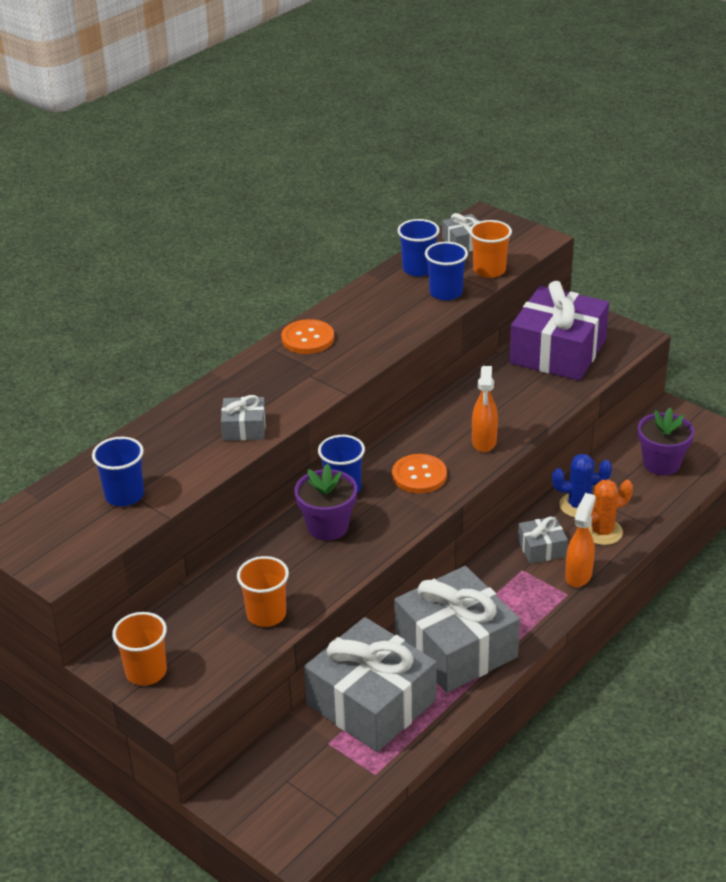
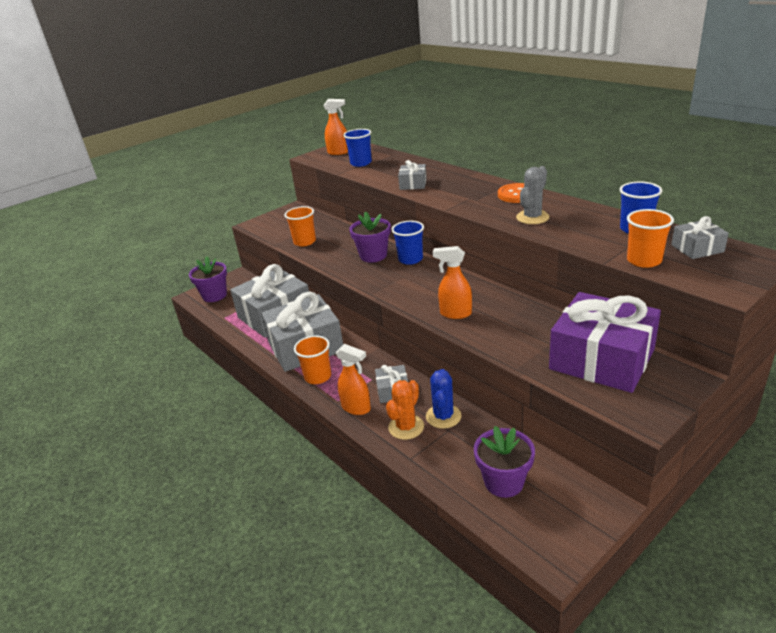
camera: 100 degrees right, 5 degrees down
(49, 533) = (339, 152): none -> orange spray bottle
(146, 672) = (281, 216): orange cup -> orange cup (318, 377)
(299, 812) = (214, 295): none -> purple flower pot
(381, 329) = (532, 217): none -> grey cactus
(419, 475) = (418, 286): orange button -> none
(446, 293) = (595, 241): blue cup -> none
(602, 532) = (406, 427): orange cactus -> orange cactus turned 45 degrees clockwise

